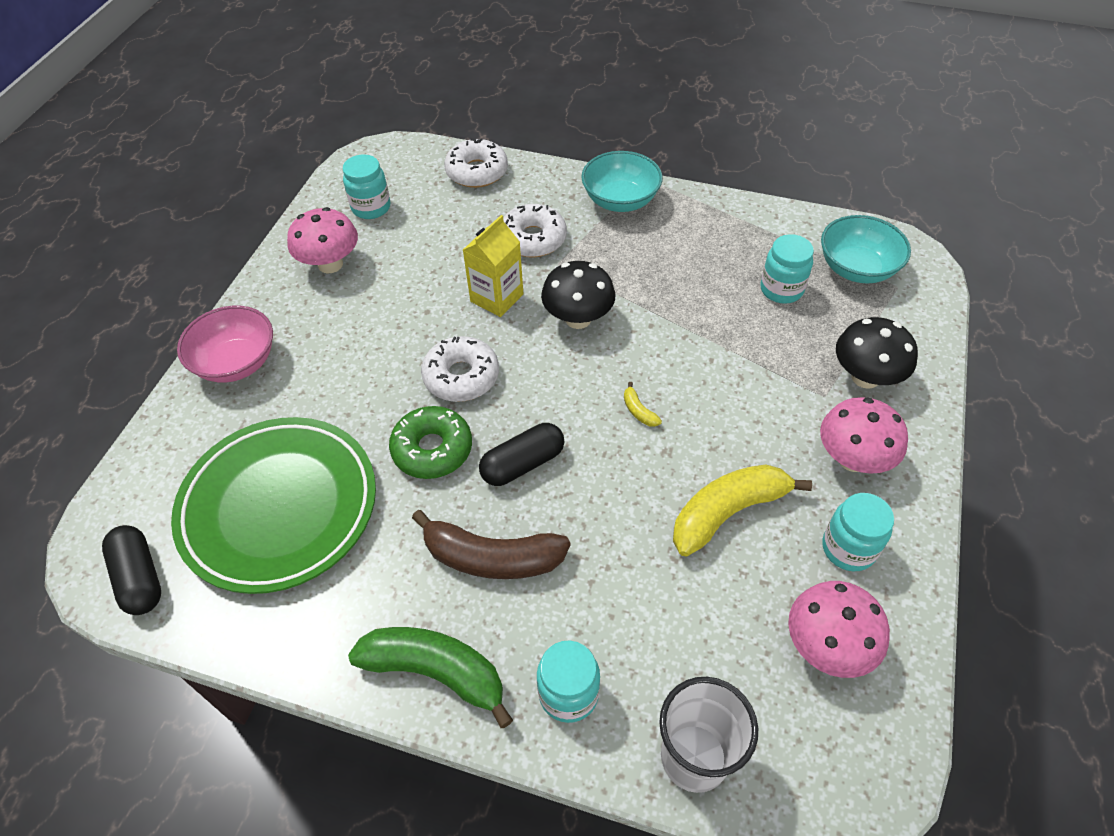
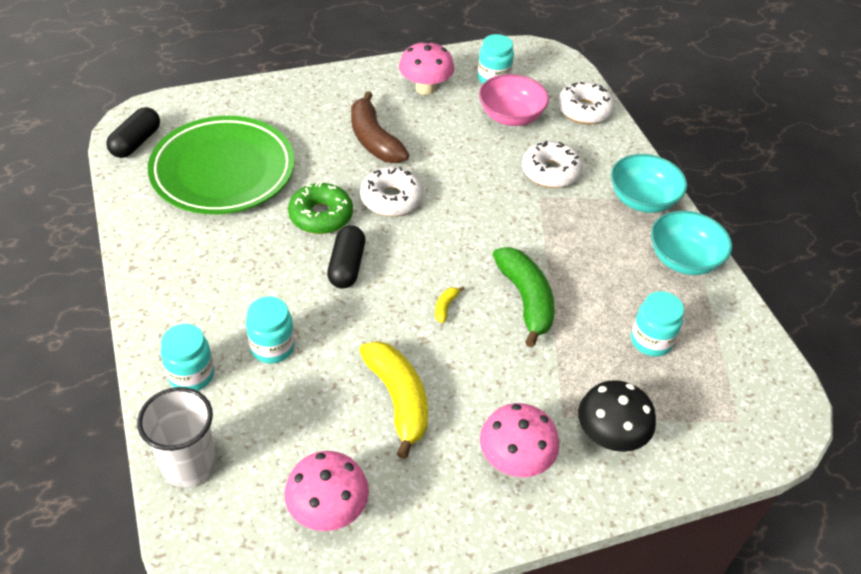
camera: 50 degrees right, 5 degrees down
(236, 362) = (310, 94): pink bowl -> pink bowl (511, 116)
(436, 672) = (163, 302): green banana -> green banana (526, 300)
(491, 558) = (262, 287): brown banana -> brown banana (374, 140)
(497, 298) = (476, 181): yellow carton -> none
(523, 464) = (347, 266): black capsule -> black capsule turned 75 degrees clockwise
(578, 319) = (499, 233): black mushroom -> none
(728, 512) = (398, 400): yellow banana -> yellow banana turned 45 degrees clockwise
(848, 548) = (425, 491): turquoise jar -> turquoise jar (272, 347)
(856, 268) = (729, 383): turquoise bowl -> turquoise bowl (683, 259)

